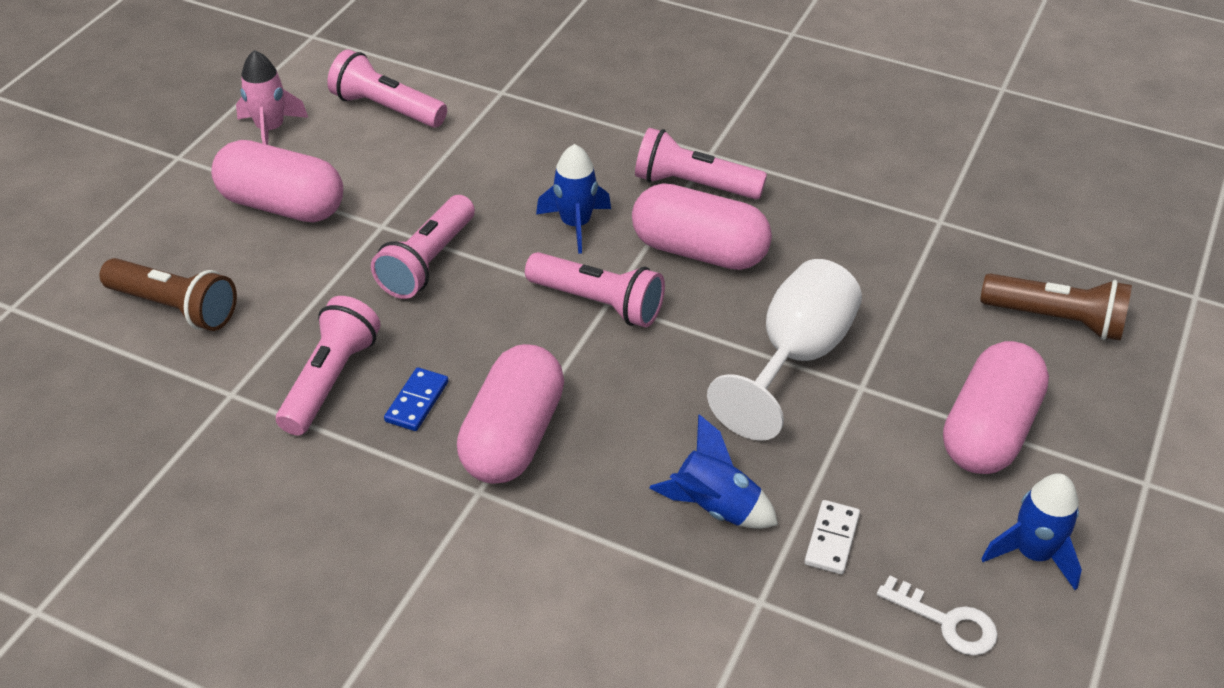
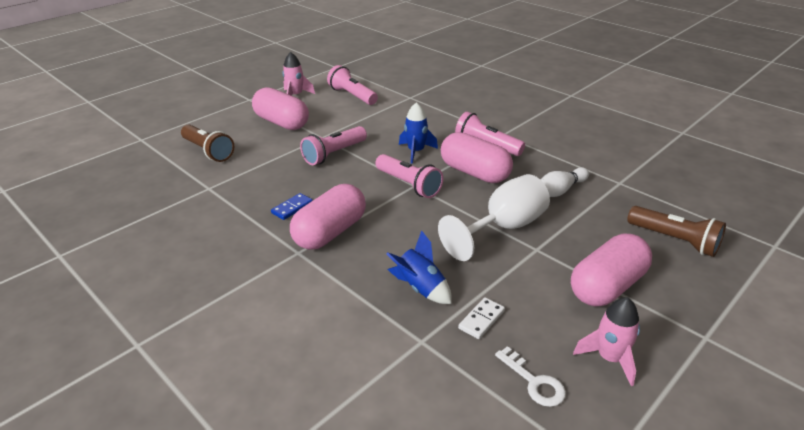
camera: 20 degrees right, 10 degrees down
(330, 380) = (257, 191): pink flashlight -> none
(853, 260) = (559, 191): none -> white bowling pin
(1033, 553) = (609, 358): blue rocket -> pink rocket

